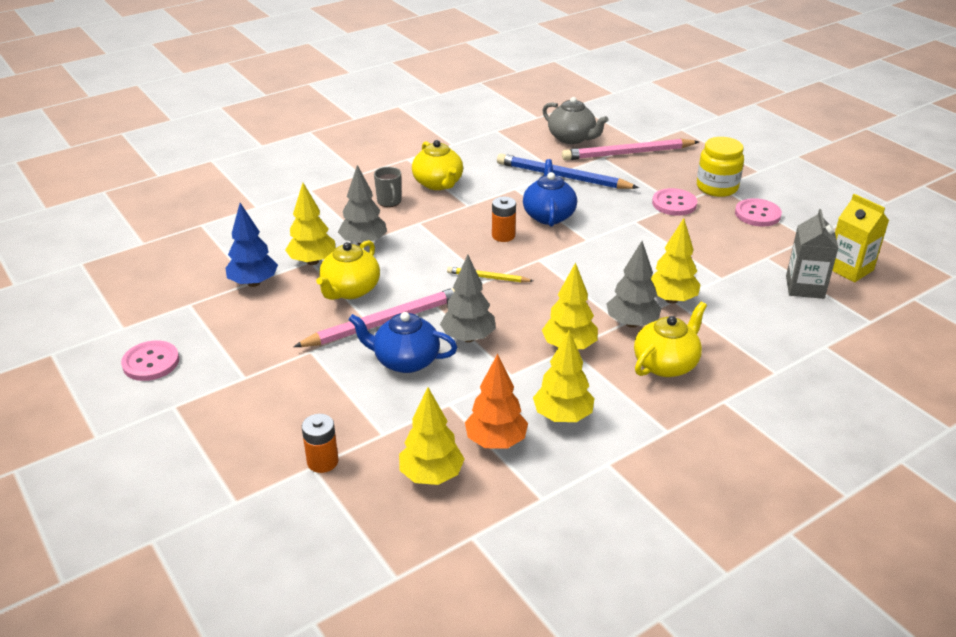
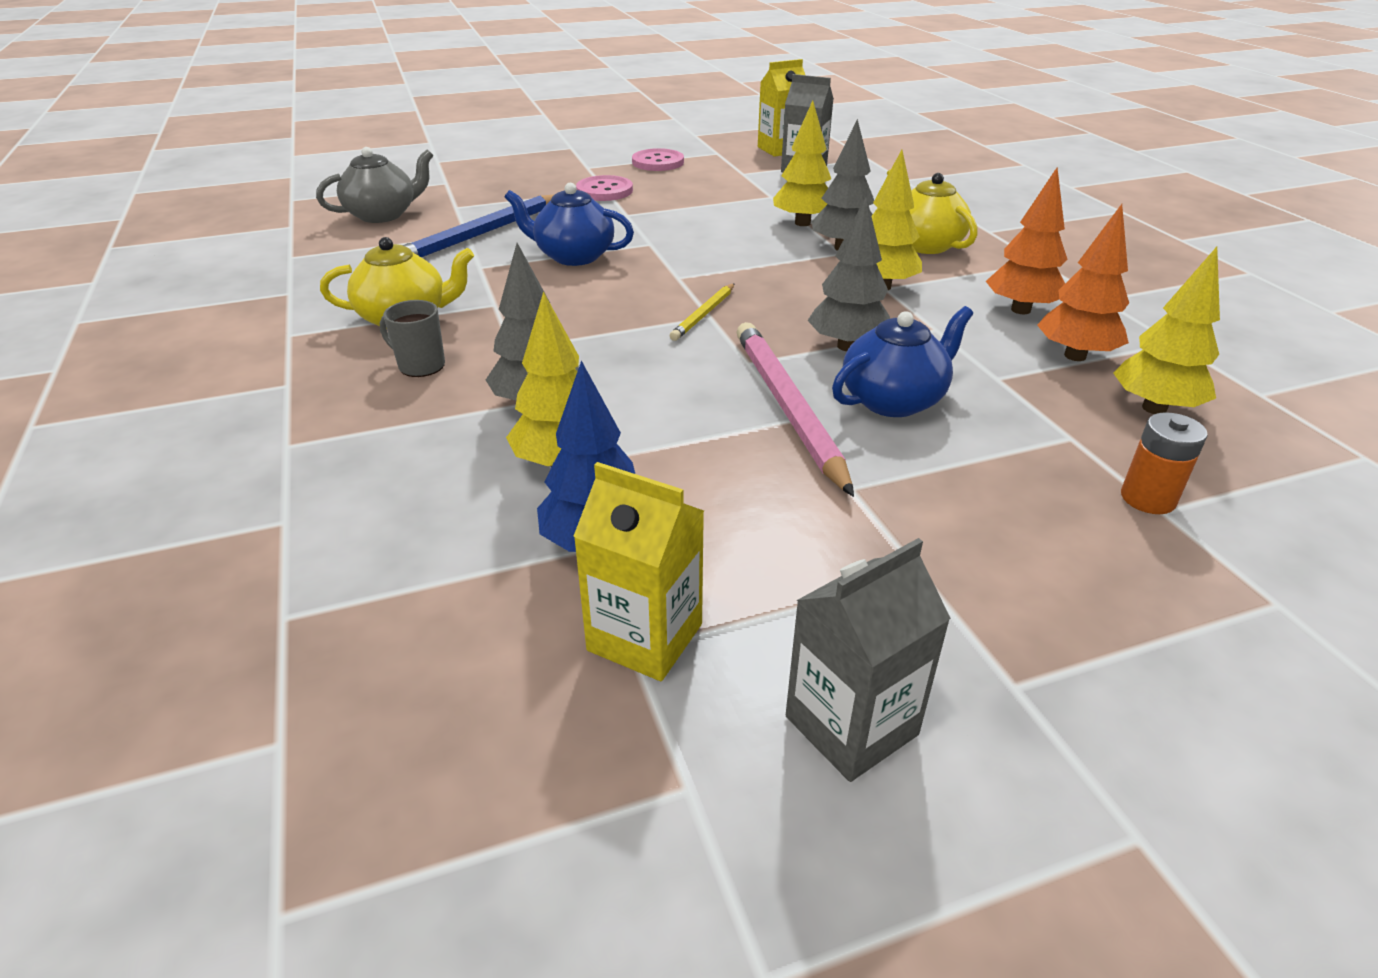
camera: 75 degrees left, 0 degrees up
(151, 362) = (851, 725): pink button -> grey carton
(196, 306) = (645, 637): none -> yellow carton
(350, 290) = (680, 431): yellow teapot -> none
(389, 202) = (420, 366): grey mug -> grey mug turned 150 degrees counterclockwise
(405, 361) = (894, 400): blue teapot -> blue teapot turned 150 degrees counterclockwise
(503, 236) = (602, 291): orange battery -> none
(562, 416) = (1021, 310): yellow tree -> orange tree
(628, 153) = (463, 193): pink pencil -> none
(717, 187) = (588, 168): yellow jar -> none

